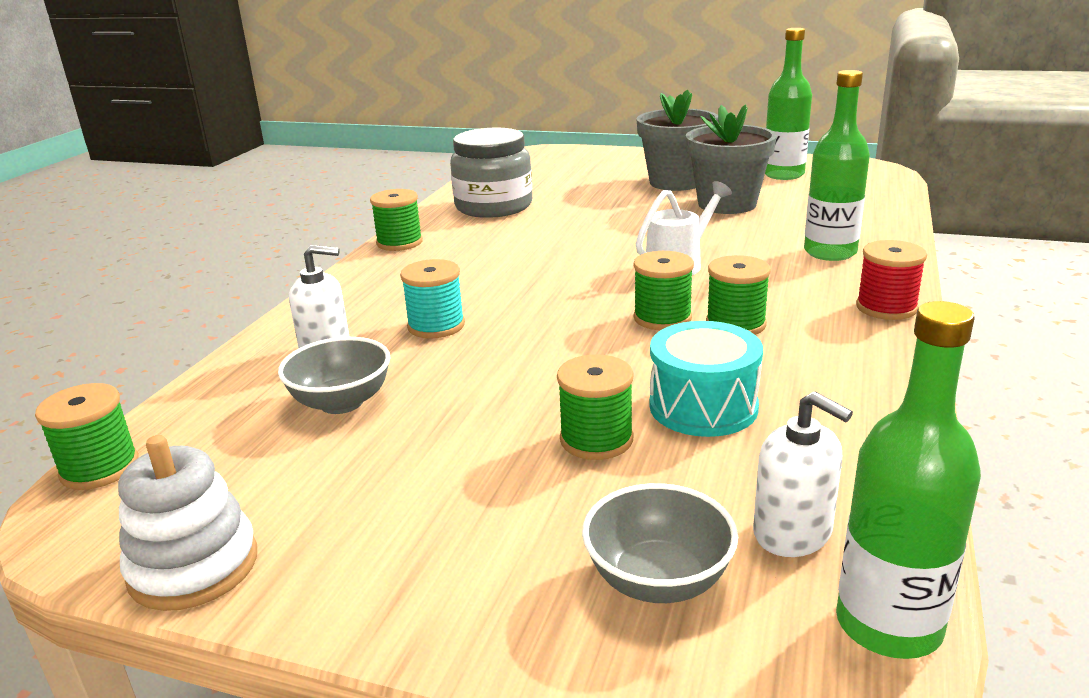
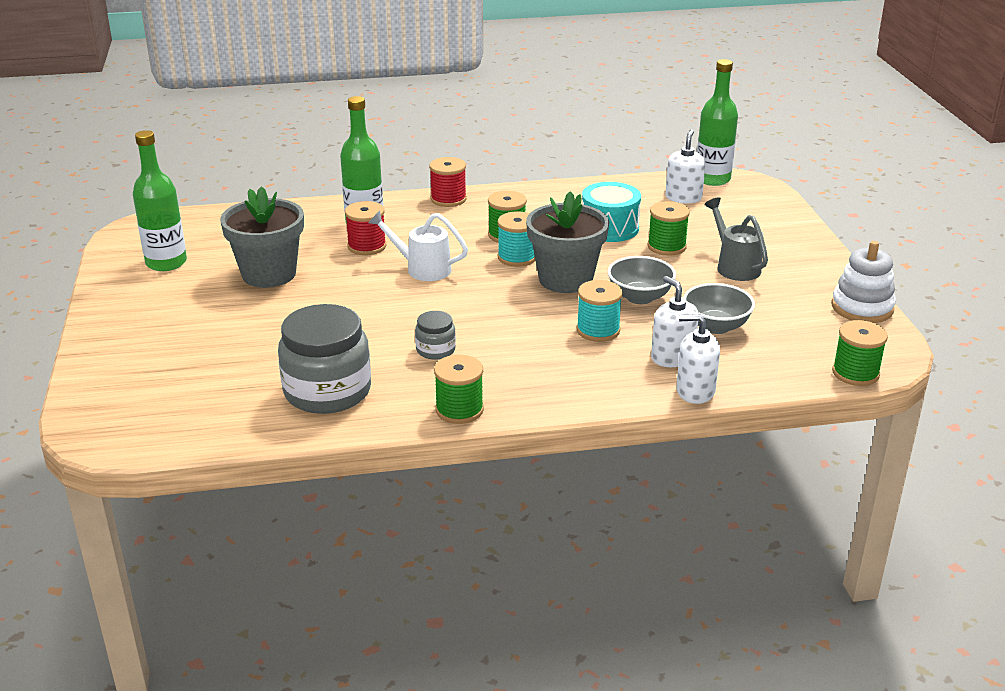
camera: 120 degrees left, 5 degrees up
(255, 346) = (695, 391): none -> white soap dispenser
(468, 483) = (735, 266): none -> grey watering can
(504, 247) = (435, 350): none -> grey jar
(658, 580) = (739, 215): grey bowl -> grey bowl (639, 297)
(662, 318) = (517, 257): green spool -> turquoise spool
(676, 182) = (207, 309): grey flower pot -> grey flower pot (565, 279)
(761, 246) = (367, 246): none -> red spool

